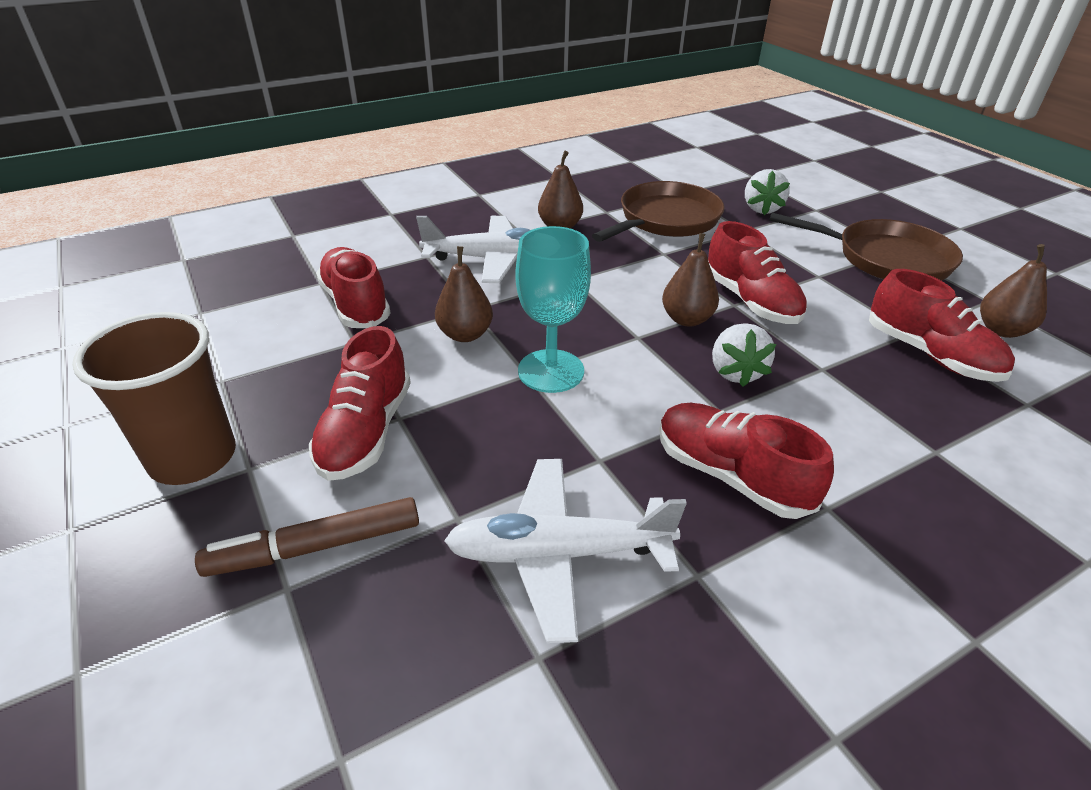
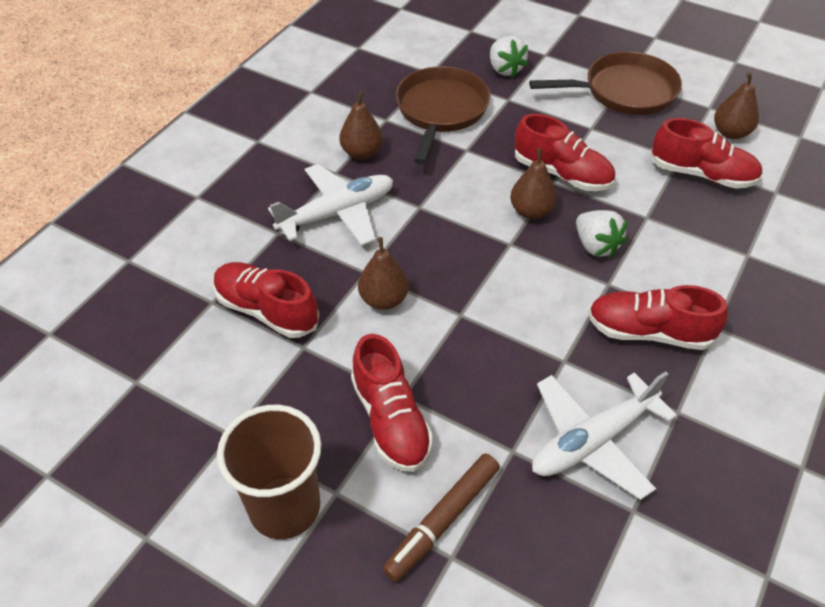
camera: 30 degrees left, 10 degrees up
(551, 371) = (474, 303): turquoise goblet -> none

